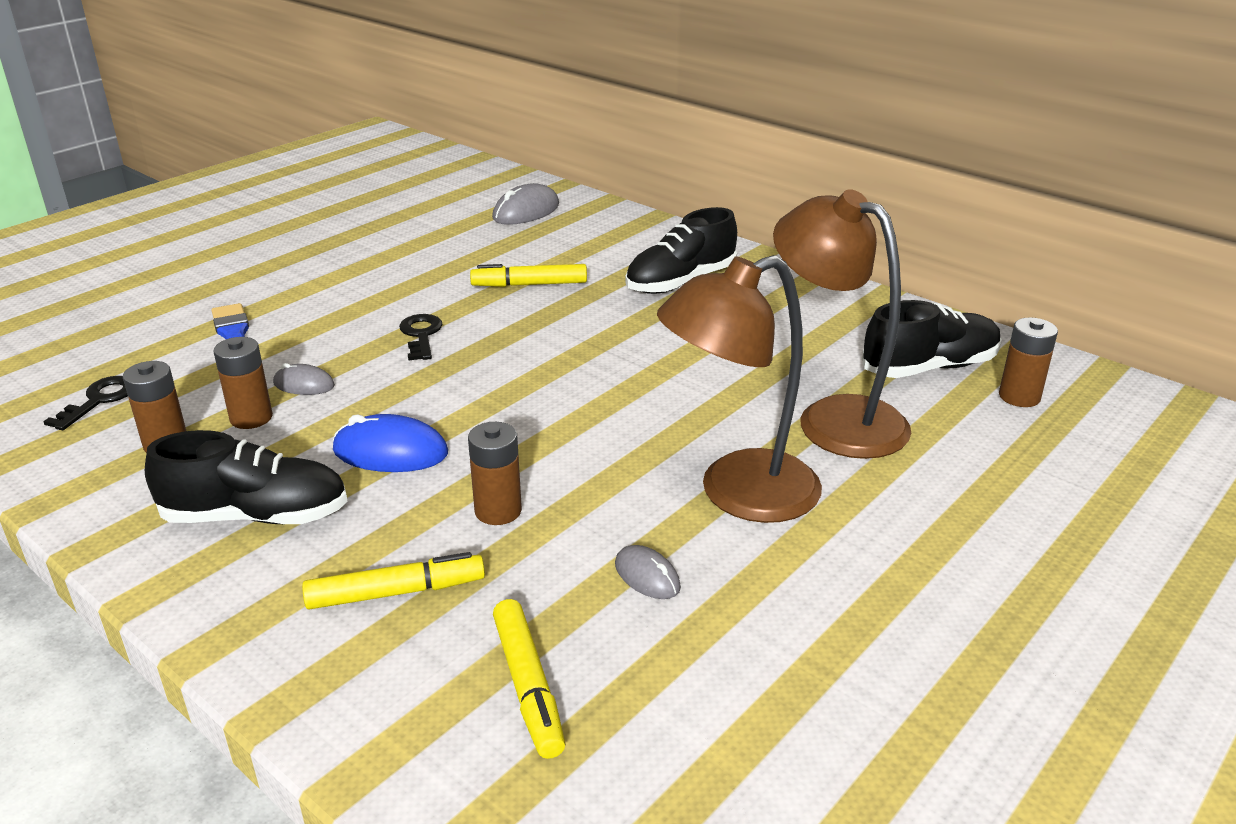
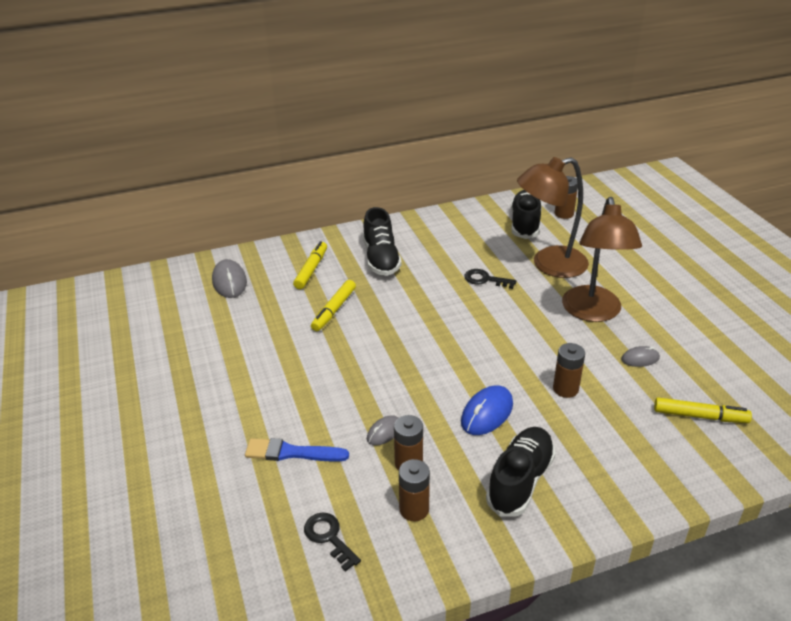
camera: 60 degrees left, 5 degrees up
(396, 592) = (616, 441): yellow marker -> yellow marker (311, 270)
(421, 335) = (361, 369): black key -> black key (485, 279)

